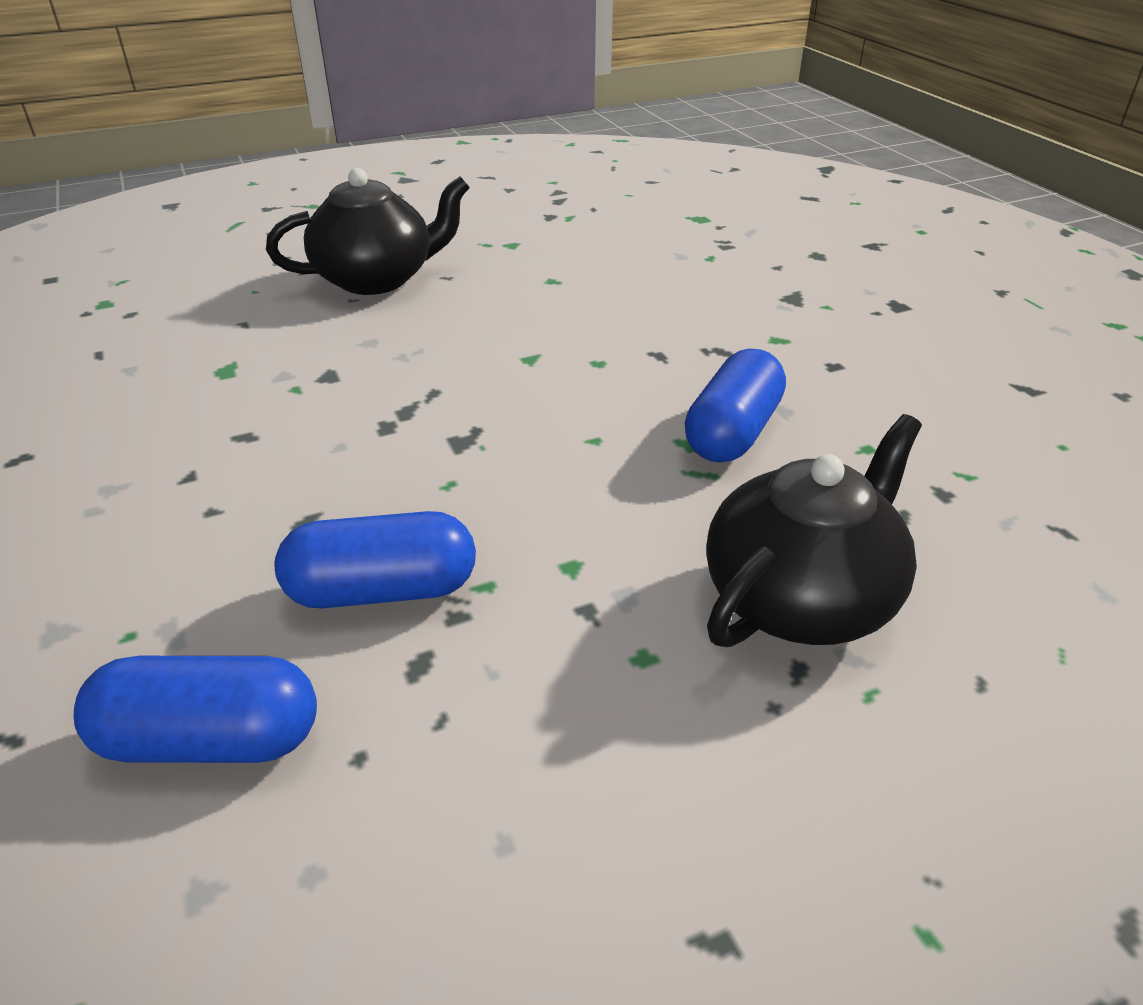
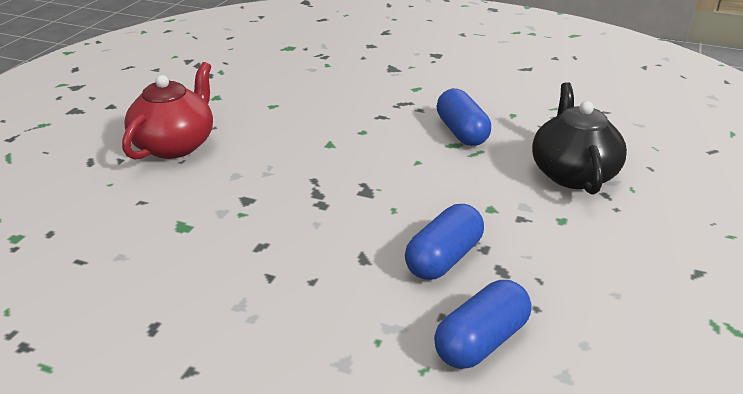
camera: 45 degrees left, 5 degrees down
(377, 279) = (175, 145): black teapot -> red teapot

